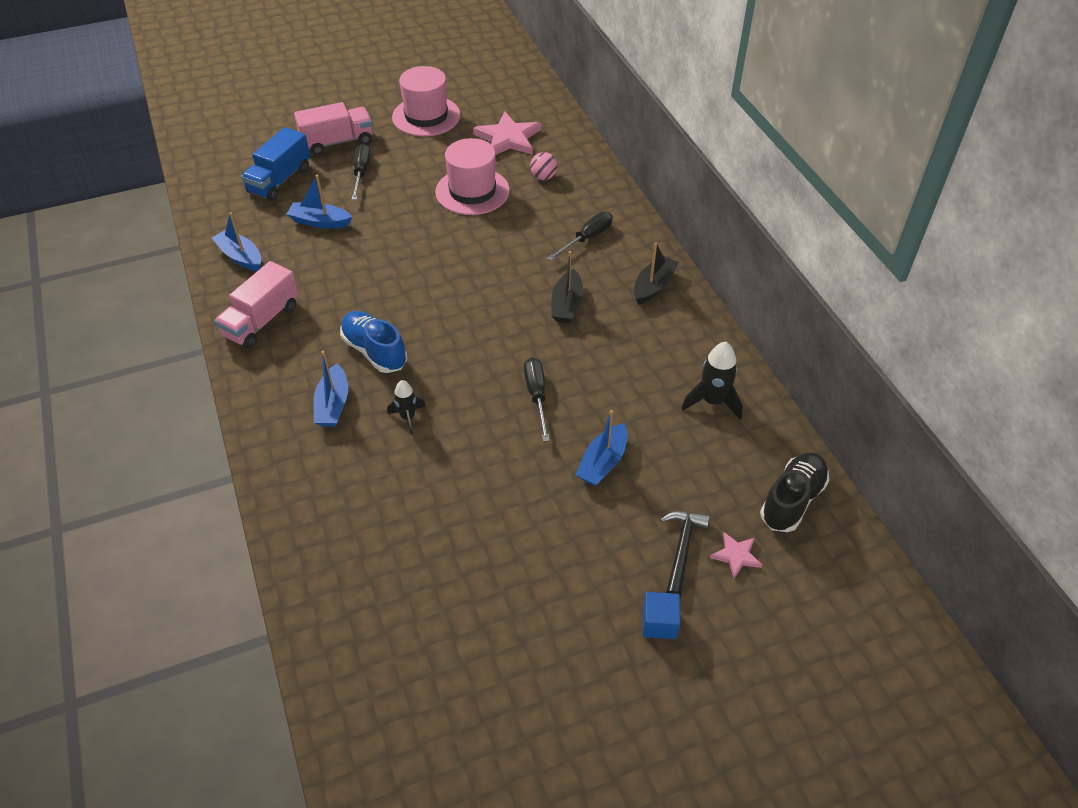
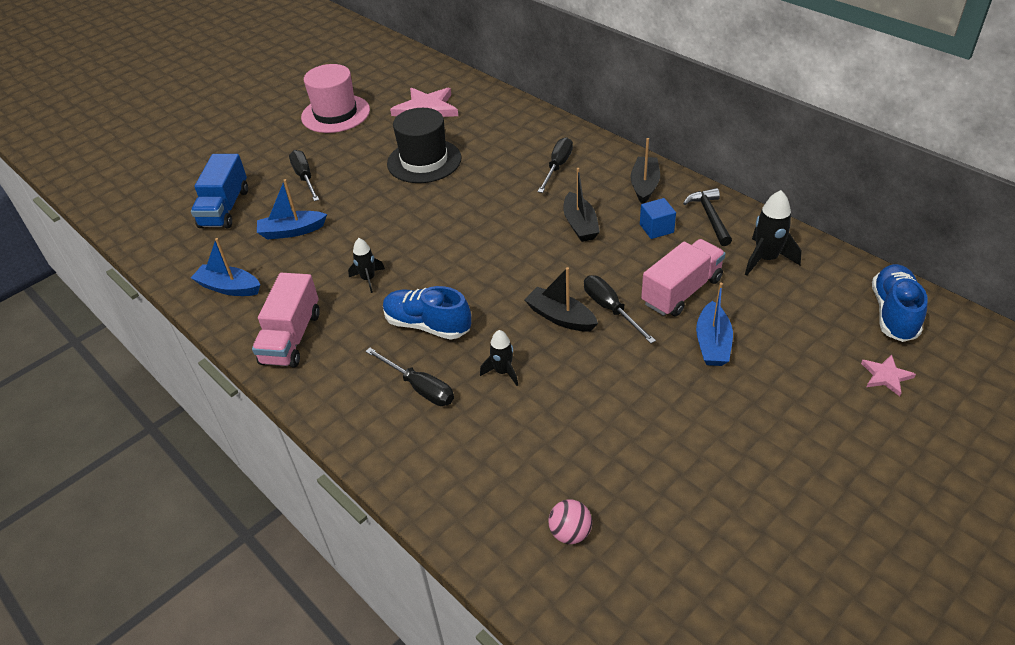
camera: 20 degrees left, 5 degrees down
(333, 404) = (419, 387): blue boat -> black screwdriver
(337, 142) = (262, 159): pink truck -> pink truck (682, 291)
(354, 290) = (368, 279): none -> black rocket
(472, 191) = (424, 161): pink hat -> black hat
(488, 387) = (560, 317): none -> black boat
(543, 177) = (481, 130): pink ball -> pink ball (570, 533)
(659, 623) = (869, 460): blue cube -> blue cube (656, 228)
(681, 549) = (837, 390): black hammer -> black hammer (710, 217)
(792, 500) = (893, 313): black shoe -> blue shoe

